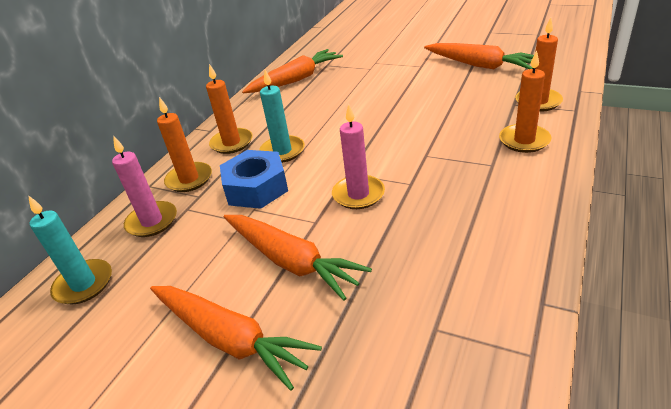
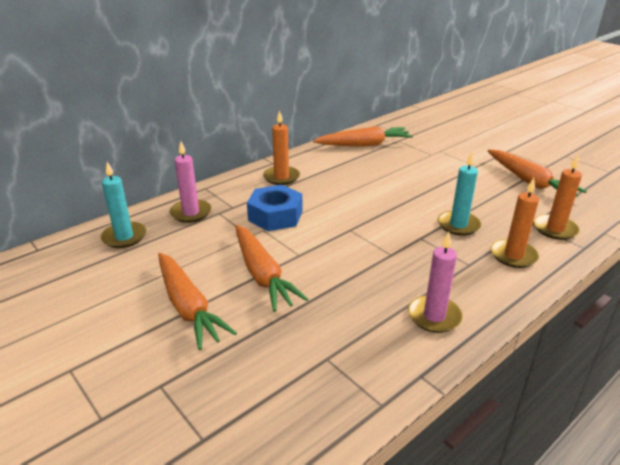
camera: 20 degrees right, 5 degrees down
(189, 179) = (234, 193): orange candle -> none
(282, 151) = (313, 196): turquoise candle -> turquoise candle (458, 225)
(358, 194) = (345, 247): pink candle -> pink candle (434, 316)

